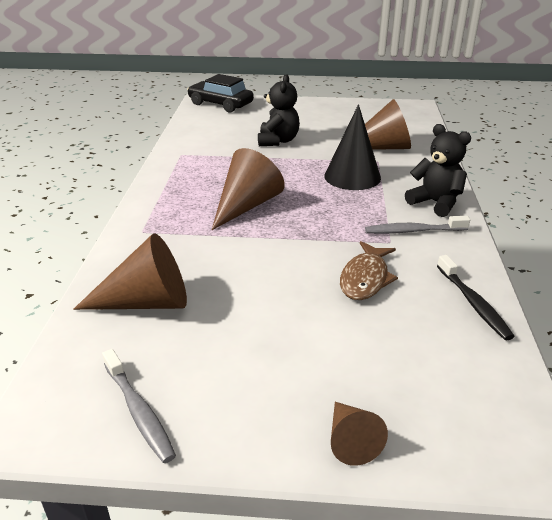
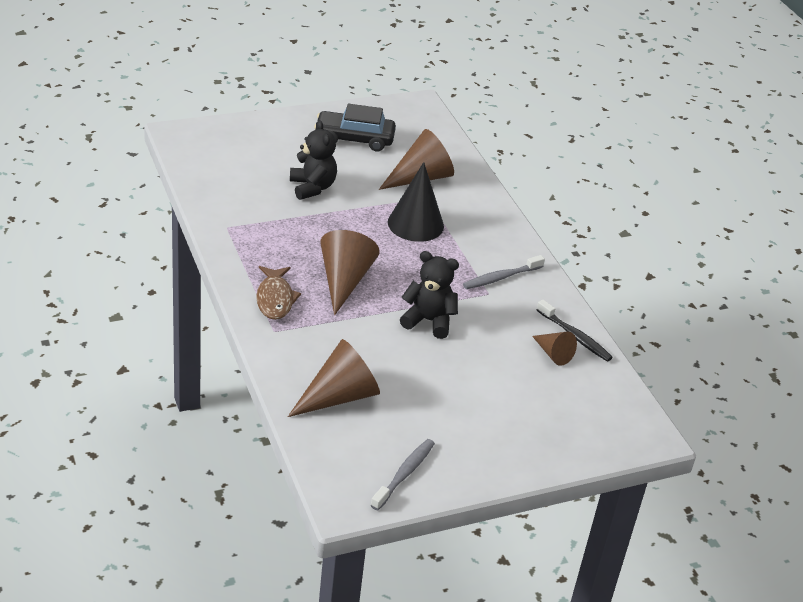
camera: 30 degrees left, 5 degrees up
(138, 411) = (404, 474): grey toothbrush -> grey toothbrush turned 90 degrees counterclockwise
(220, 104) = (204, 137): black car -> black car (354, 139)
(351, 440) = (545, 454): brown cone -> brown cone (553, 354)
(365, 278) = (489, 334): brown fish -> brown fish (275, 299)
(435, 203) = (504, 242): black teddy bear -> black teddy bear (429, 321)

